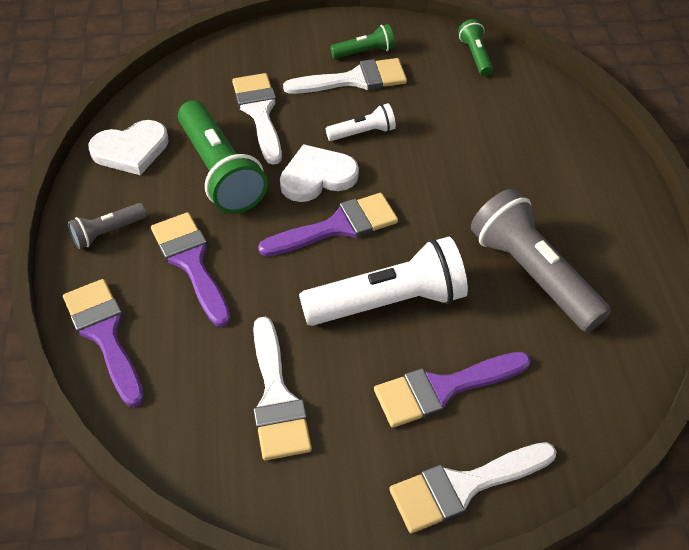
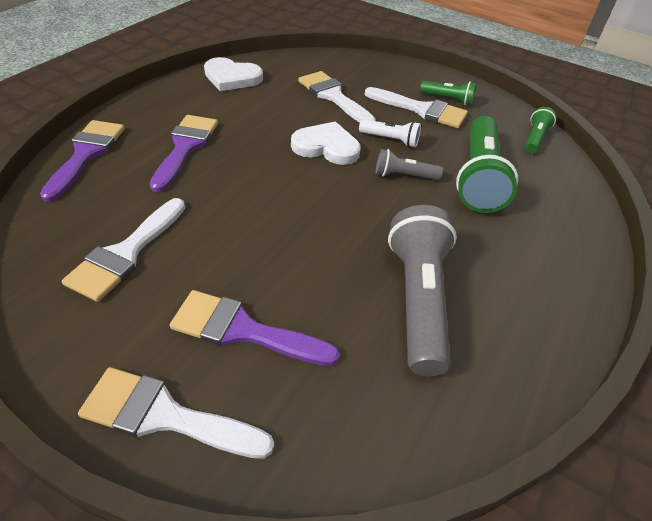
camera: 35 degrees right, 5 degrees down
(107, 232) = (162, 107): grey flashlight -> grey flashlight (404, 176)
(220, 172) = (267, 113): green flashlight -> green flashlight (478, 178)
(259, 113) = (333, 97): white brush -> white brush turned 60 degrees counterclockwise
(337, 227) = (303, 181): purple brush -> none
(388, 302) = (278, 246): white flashlight -> none

